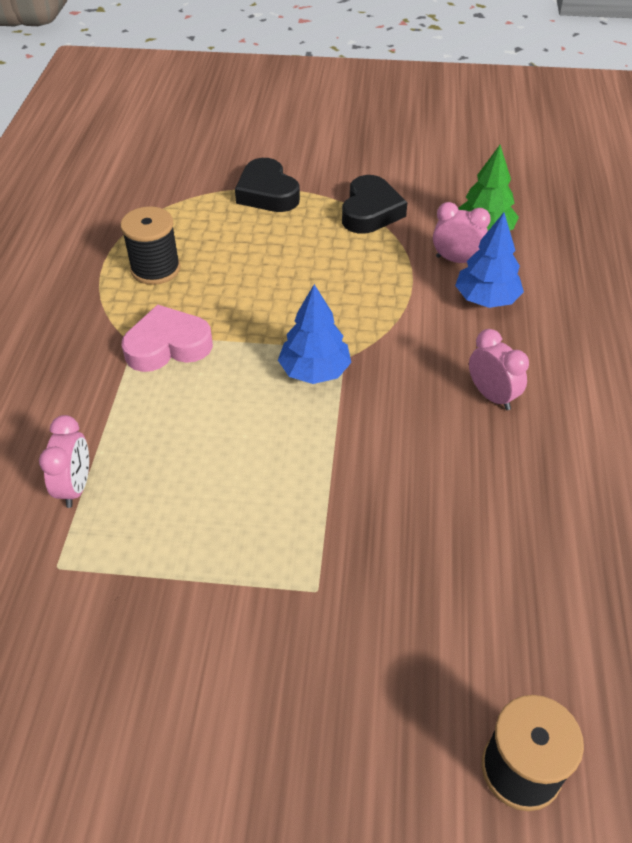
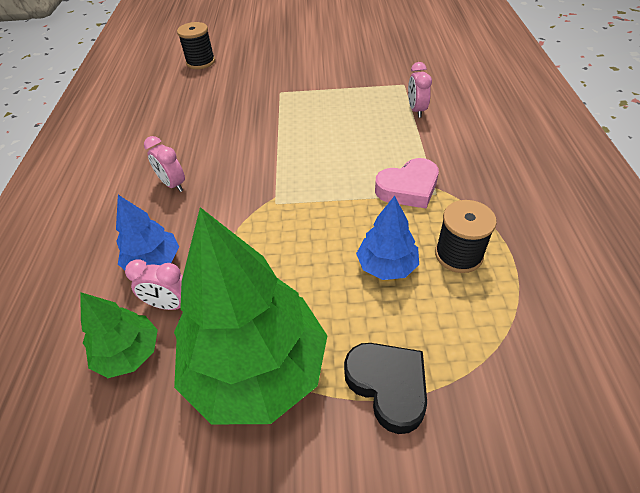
camera: 175 degrees right, 0 degrees up
(315, 371) = (295, 185): blue tree -> blue tree (386, 265)
(370, 211) = (256, 368): black heart -> green tree

